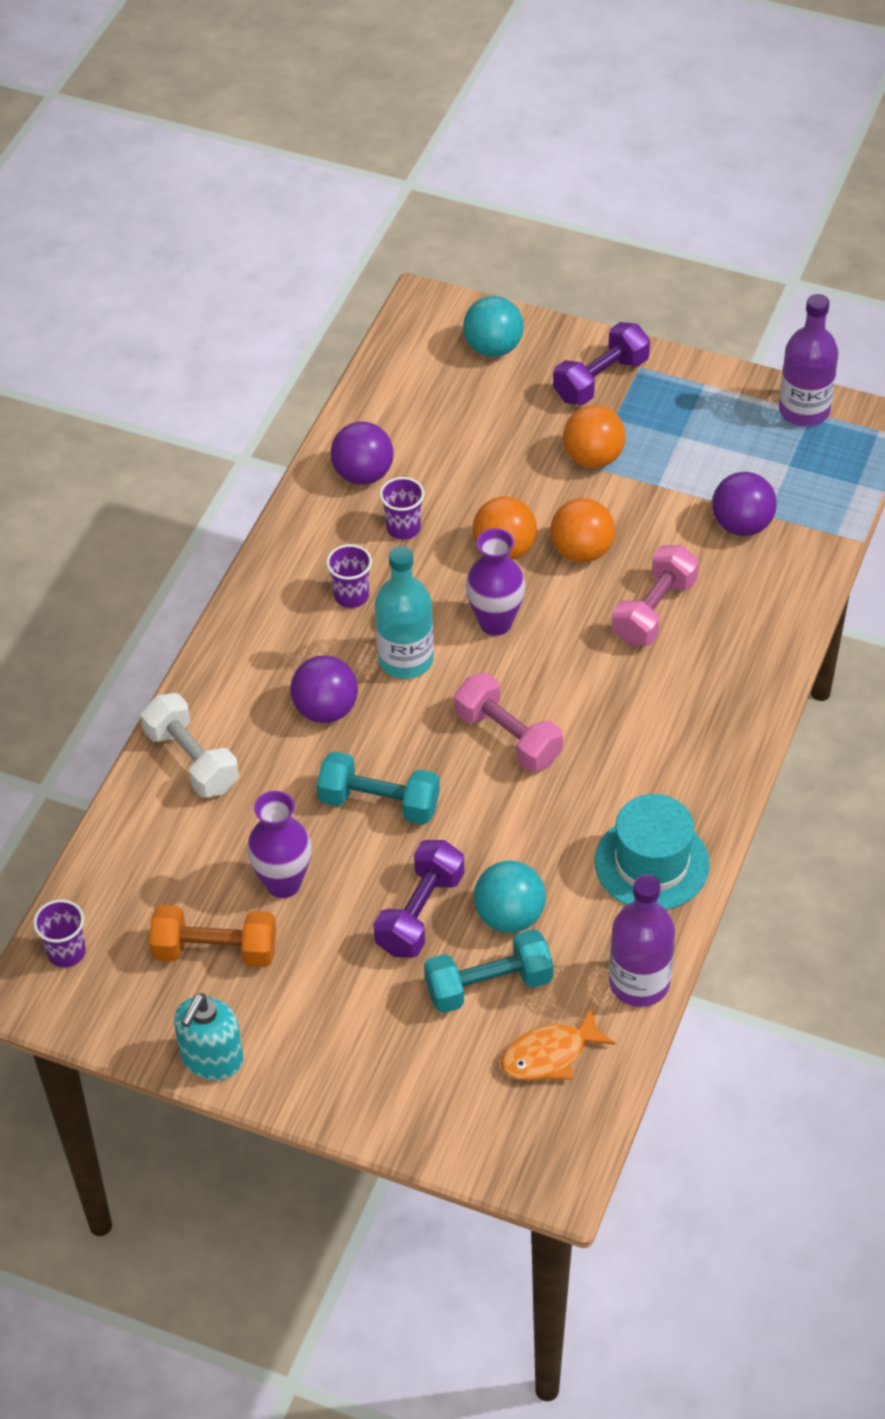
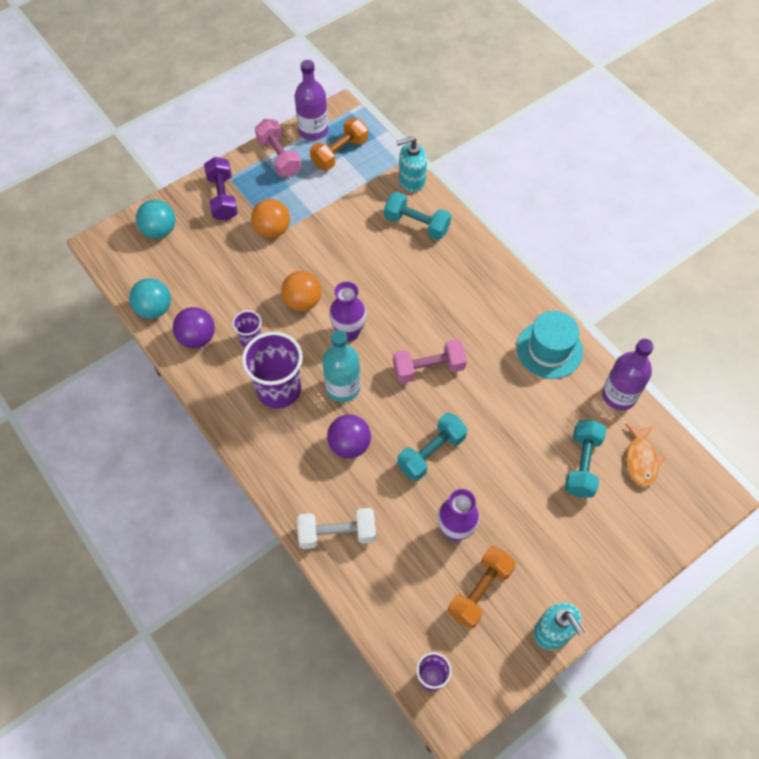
camera: 60 degrees left, 10 degrees up
(351, 596) = (279, 390): purple cup -> purple cup, size x1.96
(420, 913) = (516, 472): purple dumbbell -> none
(509, 916) = (544, 431): turquoise ball -> turquoise ball (154, 309)
(582, 551) = (330, 269): orange ball -> none
(654, 611) = (392, 260): pink dumbbell -> pink dumbbell (279, 157)
(740, 607) = (416, 224): none -> turquoise dumbbell
(742, 525) = (365, 195): purple ball -> none
(790, 459) = (339, 153): none -> orange dumbbell
(814, 563) = (411, 180): none -> turquoise soap dispenser

